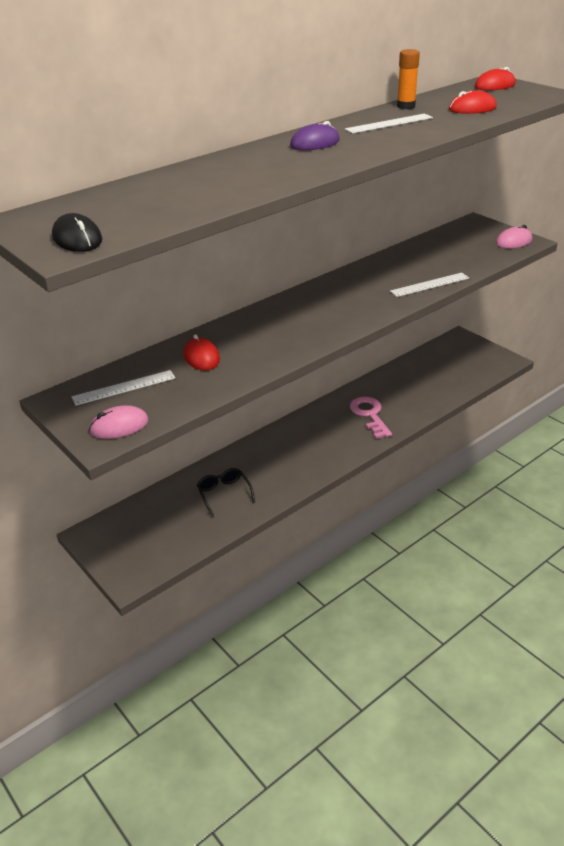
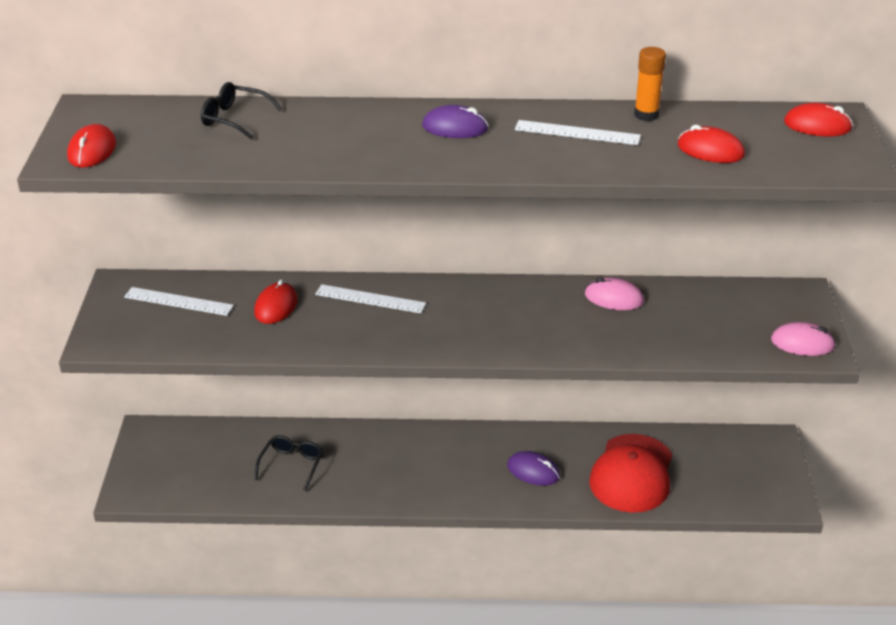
camera: 40 degrees right, 0 degrees up
(77, 239) = (92, 150): black mouse -> red mouse
(119, 426) = (127, 336): pink mouse -> pink mouse (614, 298)
(154, 186) = (234, 118): none -> black glasses
(369, 415) = (533, 471): pink key -> purple mouse
(420, 388) = (632, 474): none -> red cap
(430, 285) = (607, 346): white ruler -> white ruler (370, 299)

